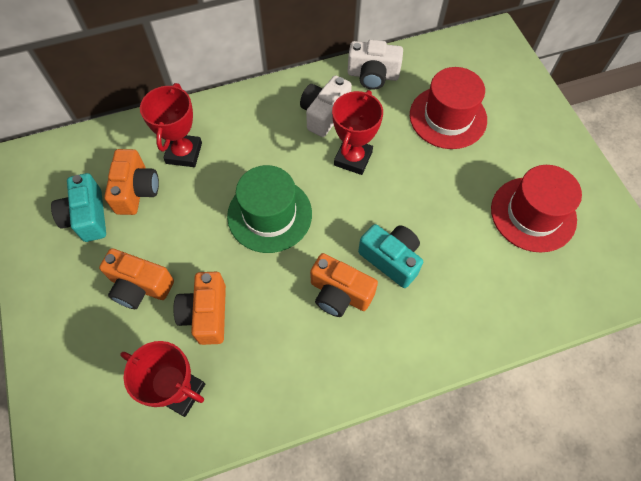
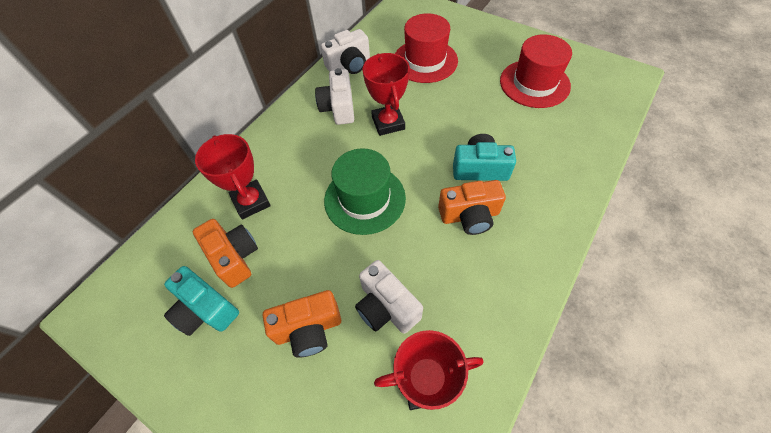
camera: 35 degrees left, 5 degrees down
(206, 314) = (386, 306): orange camera -> white camera

